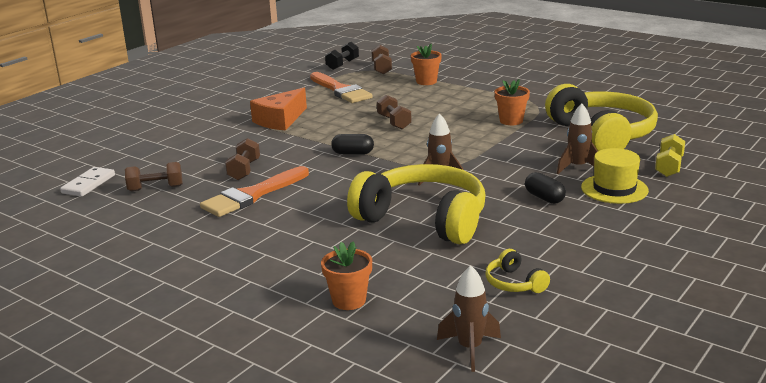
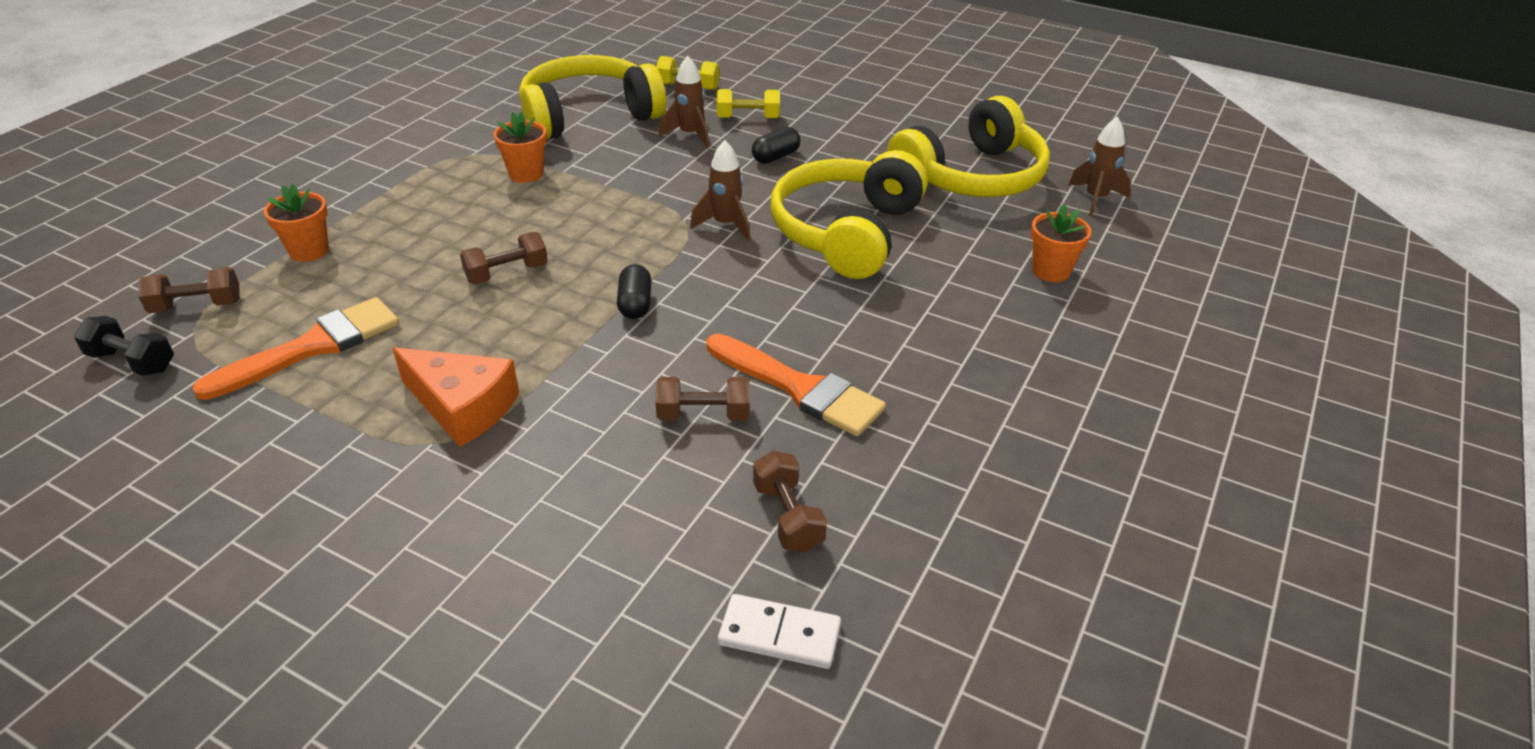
camera: 100 degrees left, 15 degrees up
(514, 283) = (971, 177): yellow headphones -> yellow headphones, size x2.43
(614, 189) = (748, 118): yellow hat -> yellow dumbbell

